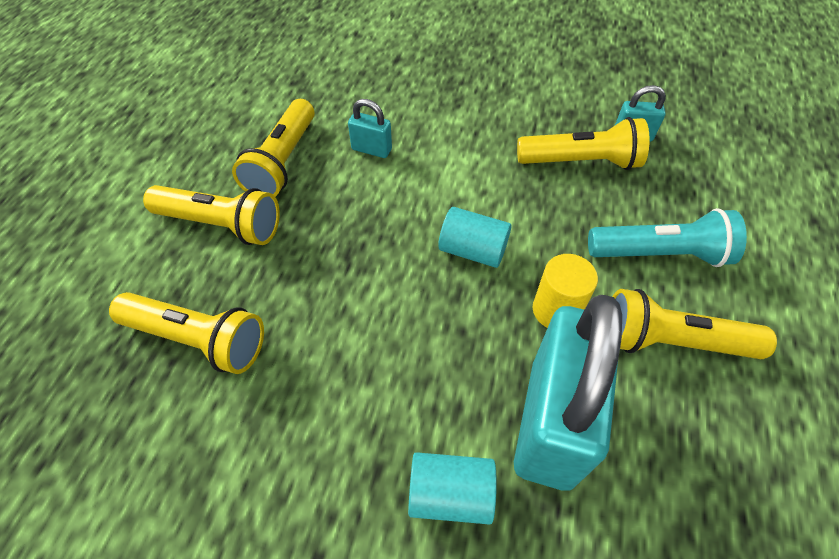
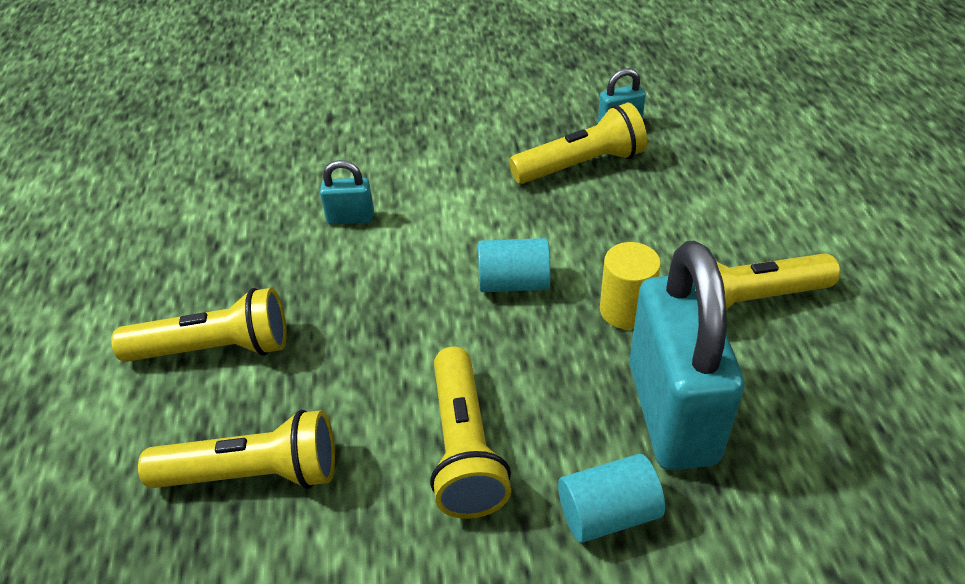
camera: 20 degrees left, 10 degrees down
(283, 162) = (253, 261): yellow flashlight -> yellow flashlight (464, 447)
(660, 254) = (699, 226): turquoise flashlight -> none

